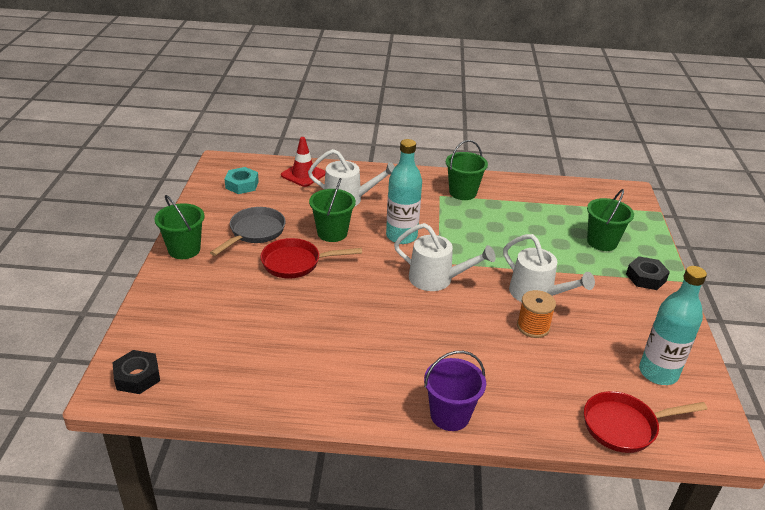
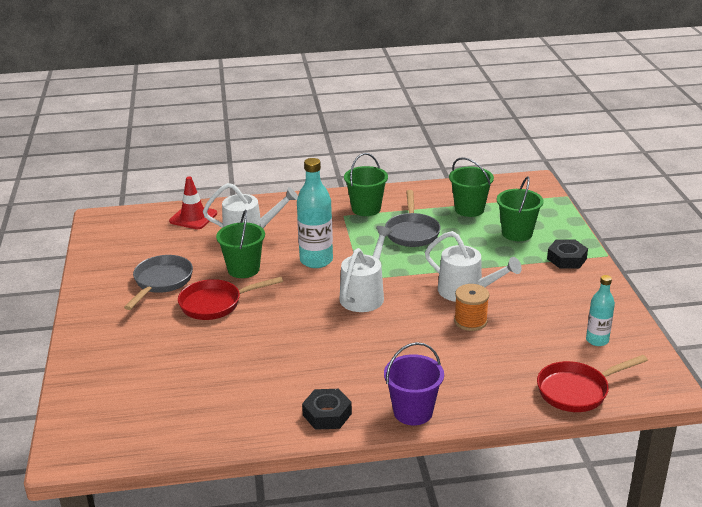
camera: 10 degrees left, 5 degrees down
(137, 377) = (89, 436): black nut -> black nut (327, 414)
(184, 249) = (92, 311): green bucket -> green bucket (469, 209)
(242, 185) = (130, 238): turquoise nut -> none
(437, 279) = (365, 294): white watering can -> white watering can turned 75 degrees counterclockwise
(500, 223) = (412, 232): none -> grey pan
(658, 373) = (597, 340): turquoise bottle -> turquoise bottle, size x0.60

